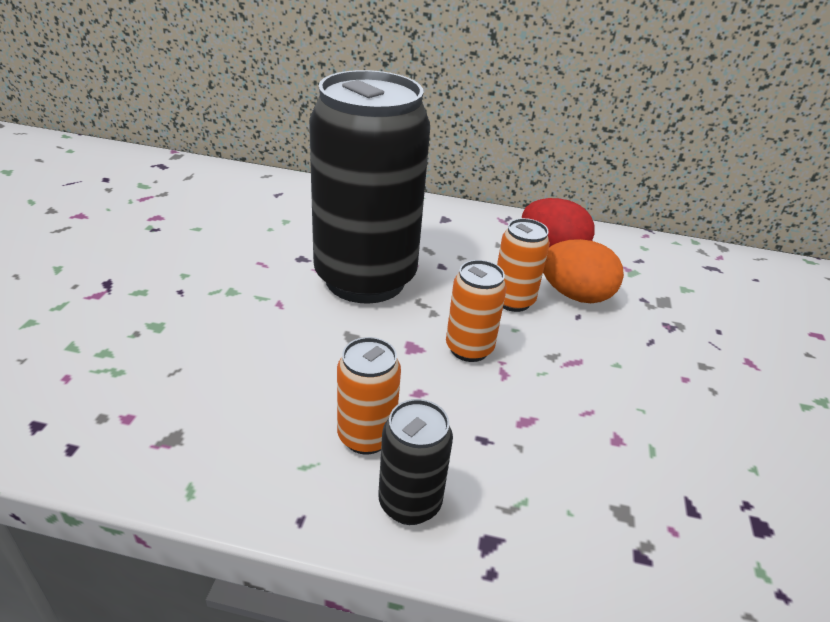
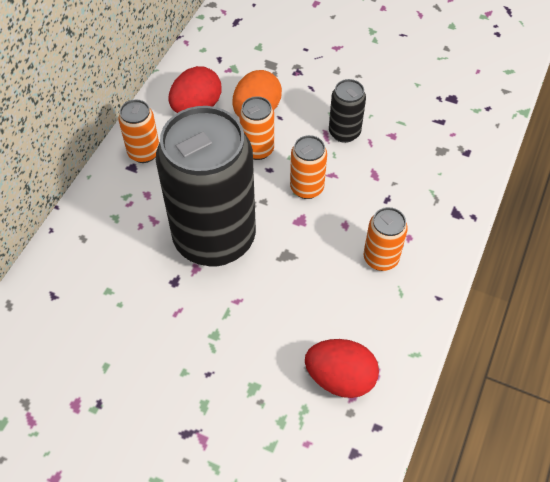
camera: 75 degrees left, 20 degrees up
(158, 402) = (340, 378): none -> red egg
(409, 503) = (430, 244): black can -> black can (344, 132)
(467, 223) = (144, 152): none -> orange can

